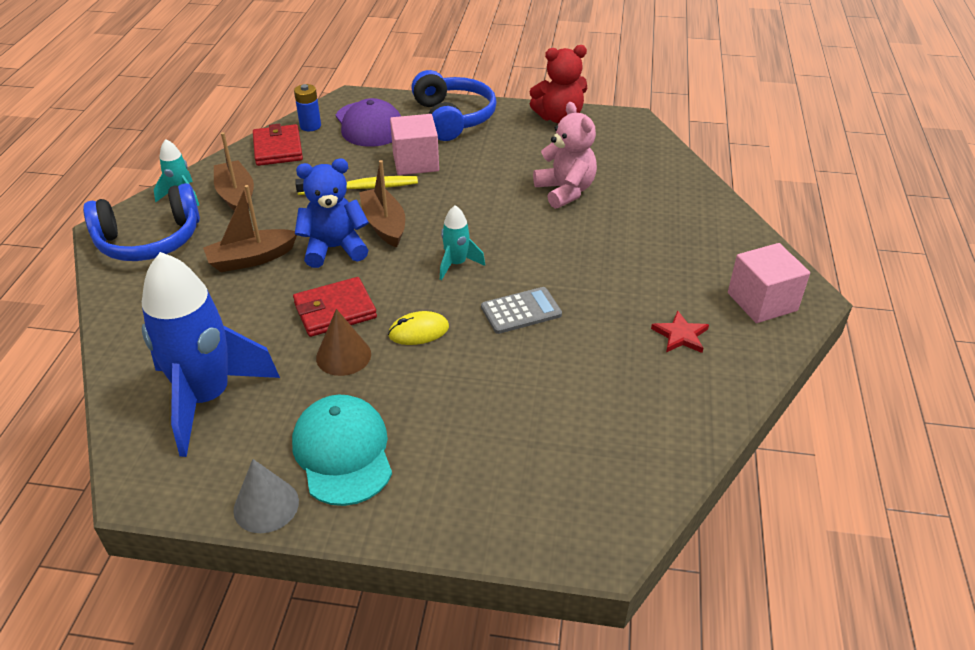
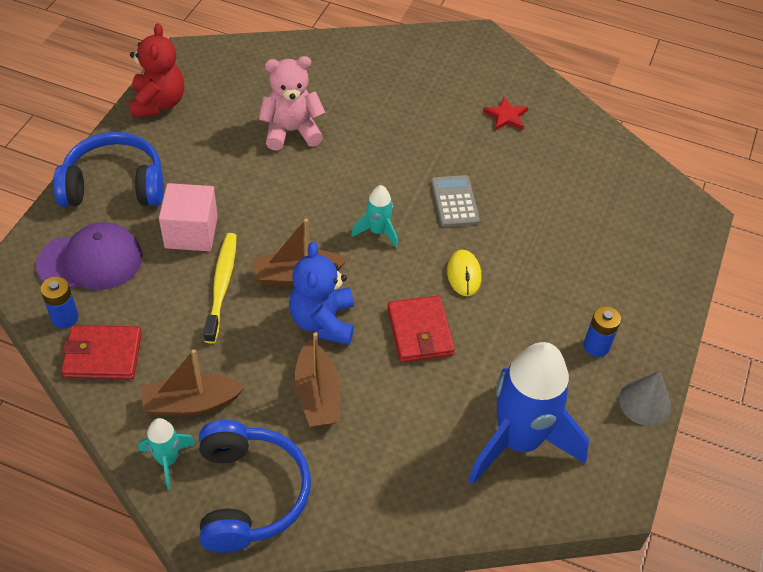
camera: 80 degrees left, 10 degrees up
(343, 355) = (483, 332): brown cone -> none
(343, 452) = (596, 346): turquoise cap -> blue battery
(762, 302) = (479, 61): pink cube -> none

